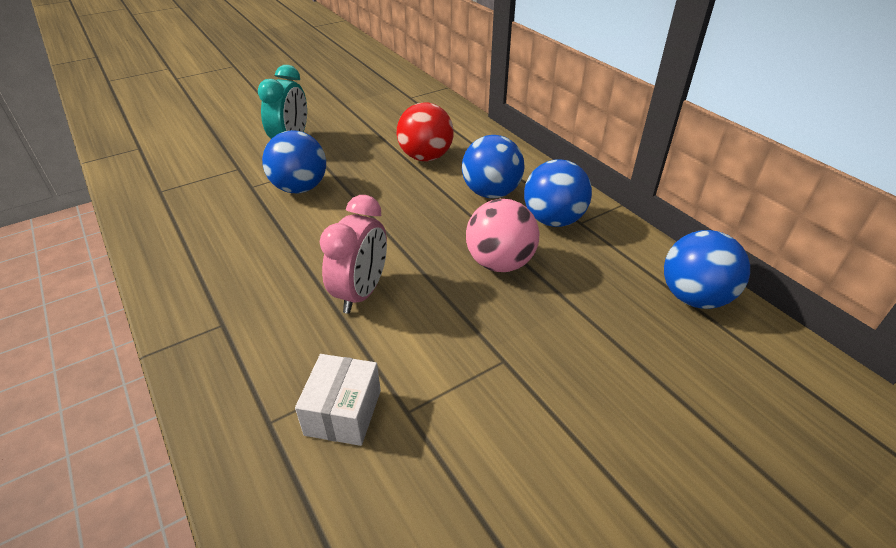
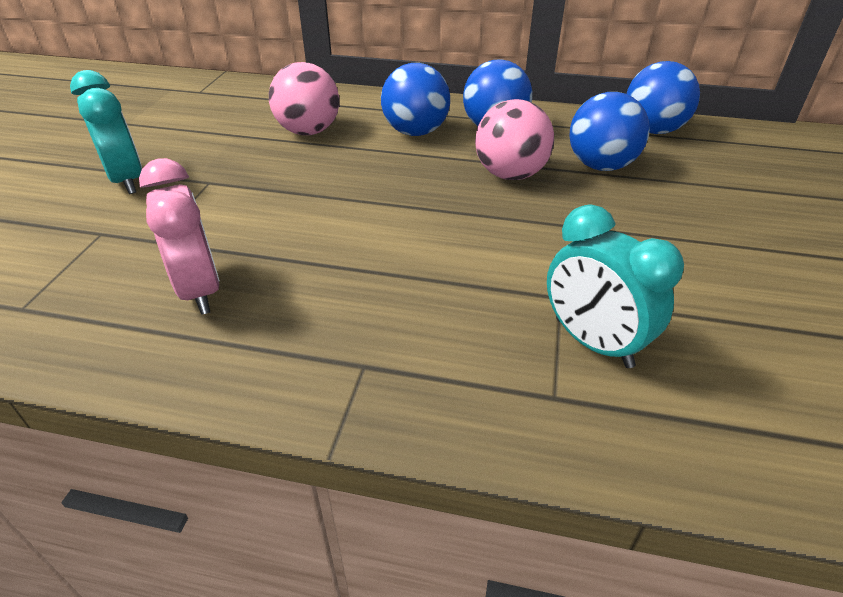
camera: 45 degrees left, 0 degrees up
(300, 188) = (221, 213): blue ball -> blue ball (600, 166)
(343, 412) = (592, 342): white box -> turquoise clock
(361, 293) = (446, 257): pink clock -> pink clock (200, 290)
(425, 157) = (308, 131): red ball -> pink ball

